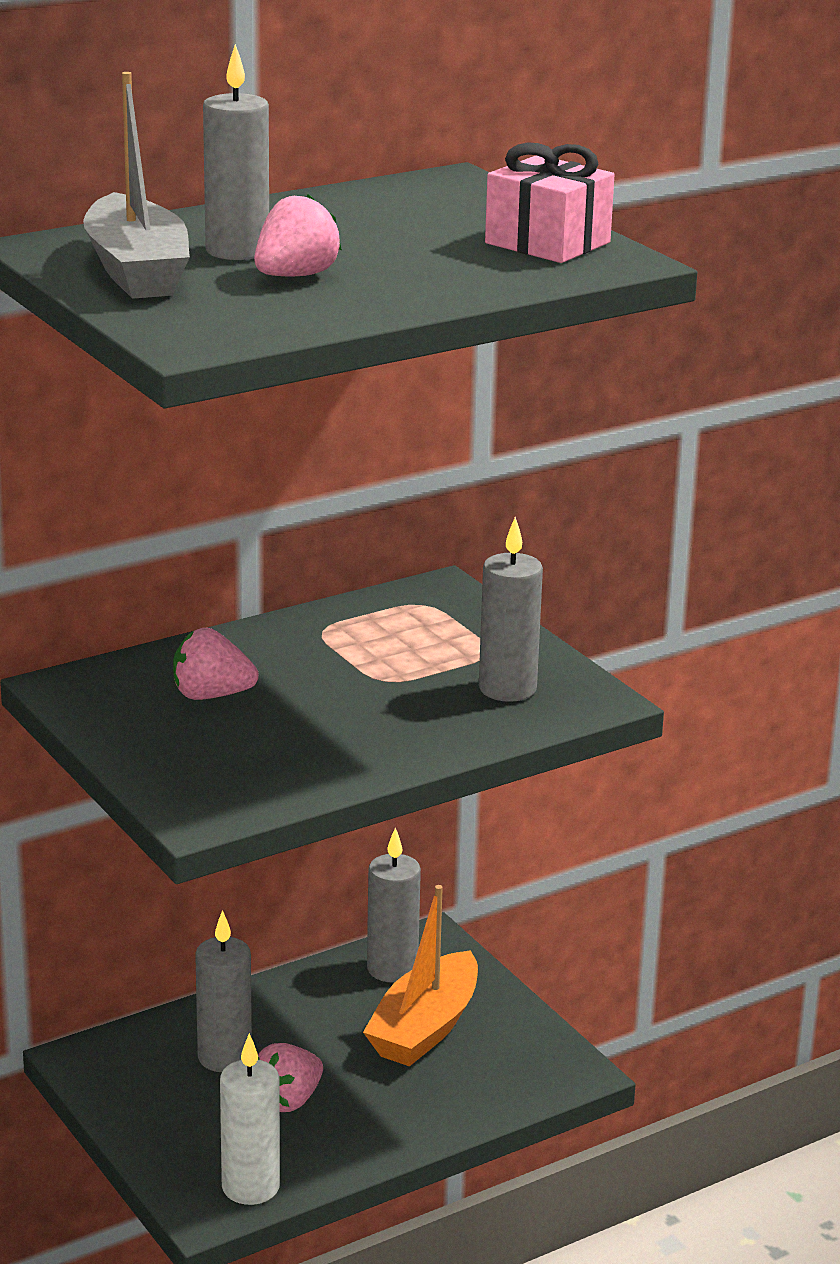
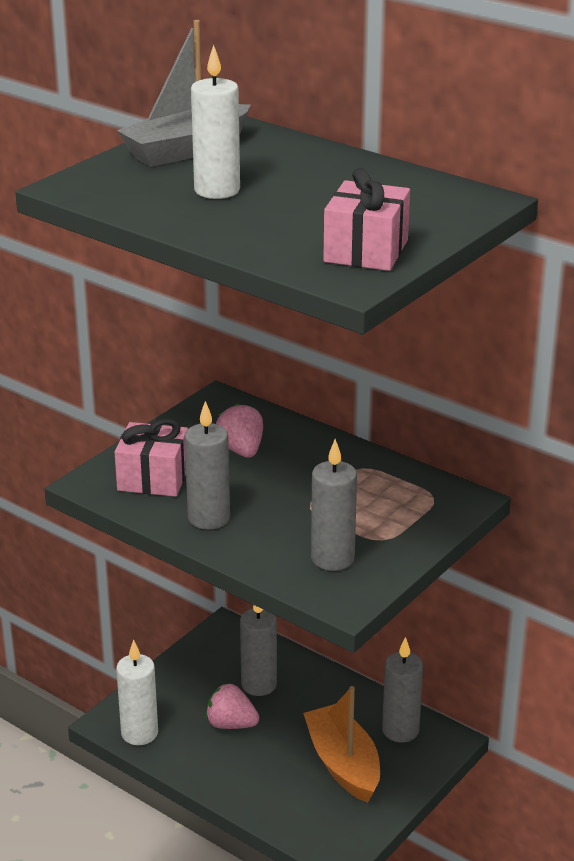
camera: 70 degrees right, 5 degrees up
(228, 768) = (153, 478): none -> pink gift
(237, 251) = (251, 167): grey candle -> grey candle (209, 518)
(295, 276) = (217, 190): pink strawberry -> white candle
(424, 1028) = (343, 764): orange boat -> orange boat turned 60 degrees clockwise

